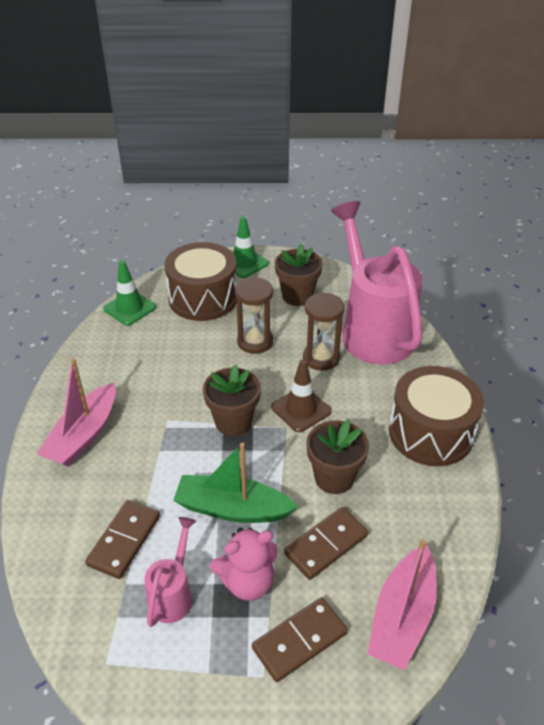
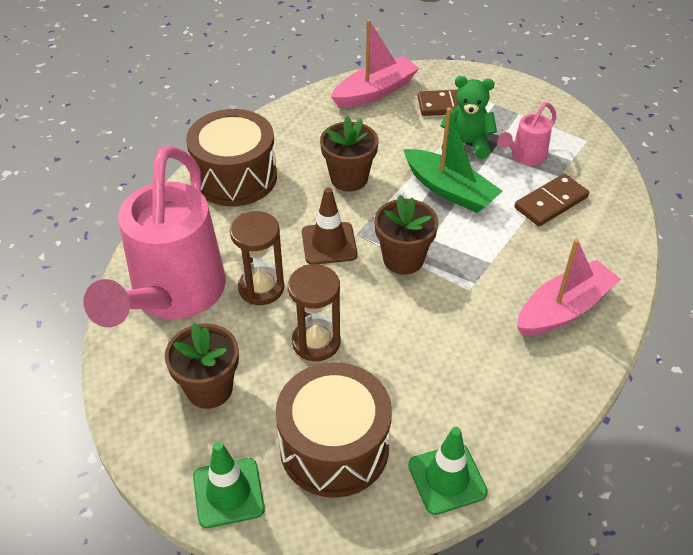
camera: 150 degrees left, 5 degrees up
(247, 582) = (466, 144): pink teddy bear -> green teddy bear
(326, 544) = (393, 142): brown domino -> none

